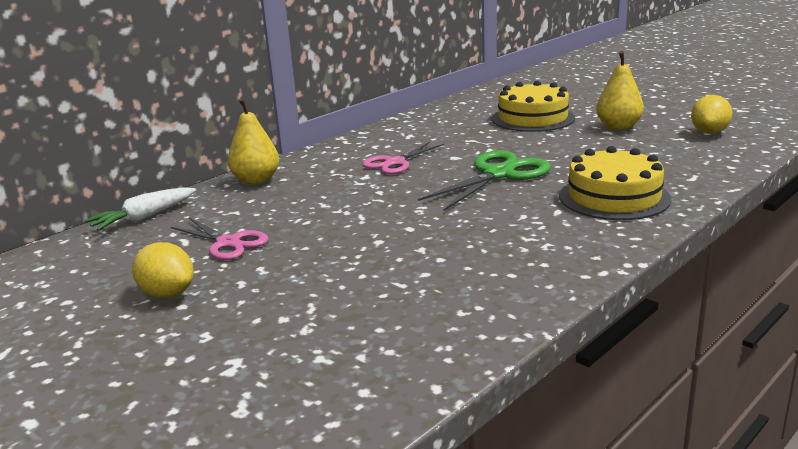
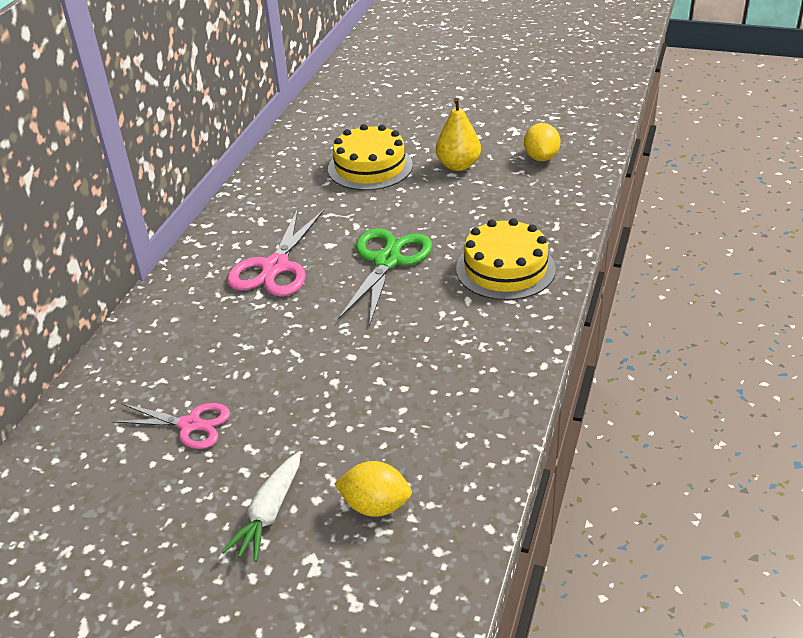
camera: 25 degrees left, 15 degrees up
(144, 218) = (67, 416): white carrot -> white carrot (269, 514)
(167, 294) = (184, 506): yellow lemon -> yellow lemon (375, 506)
(256, 180) = (147, 329): yellow pear -> none
(395, 163) = (275, 267): pink scissors -> pink scissors, size x1.52

